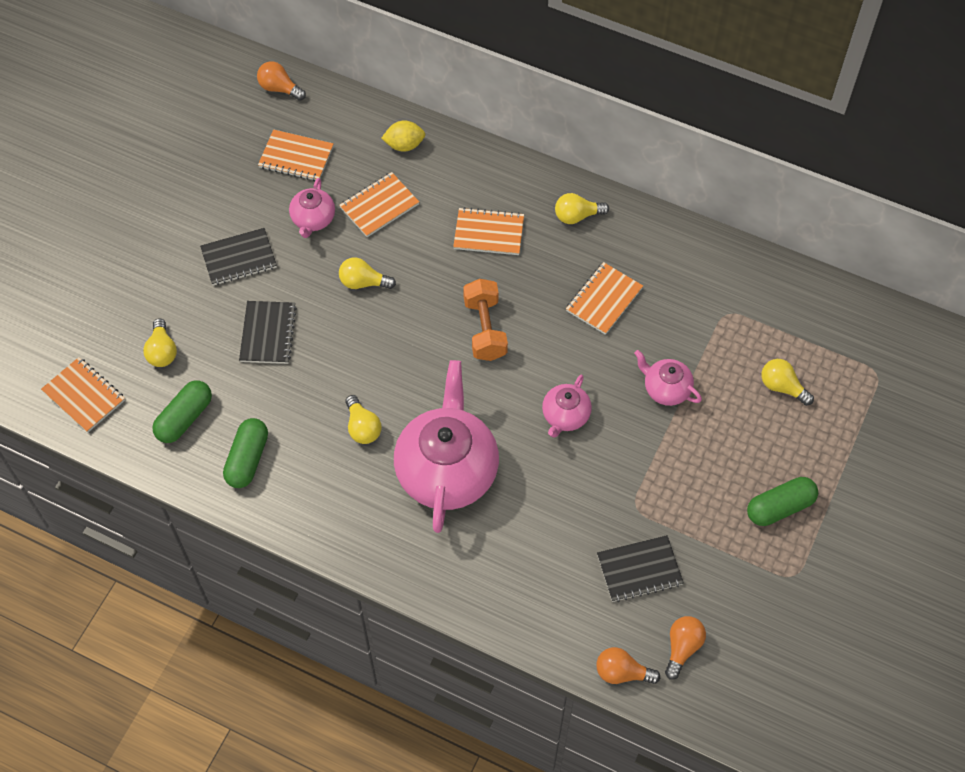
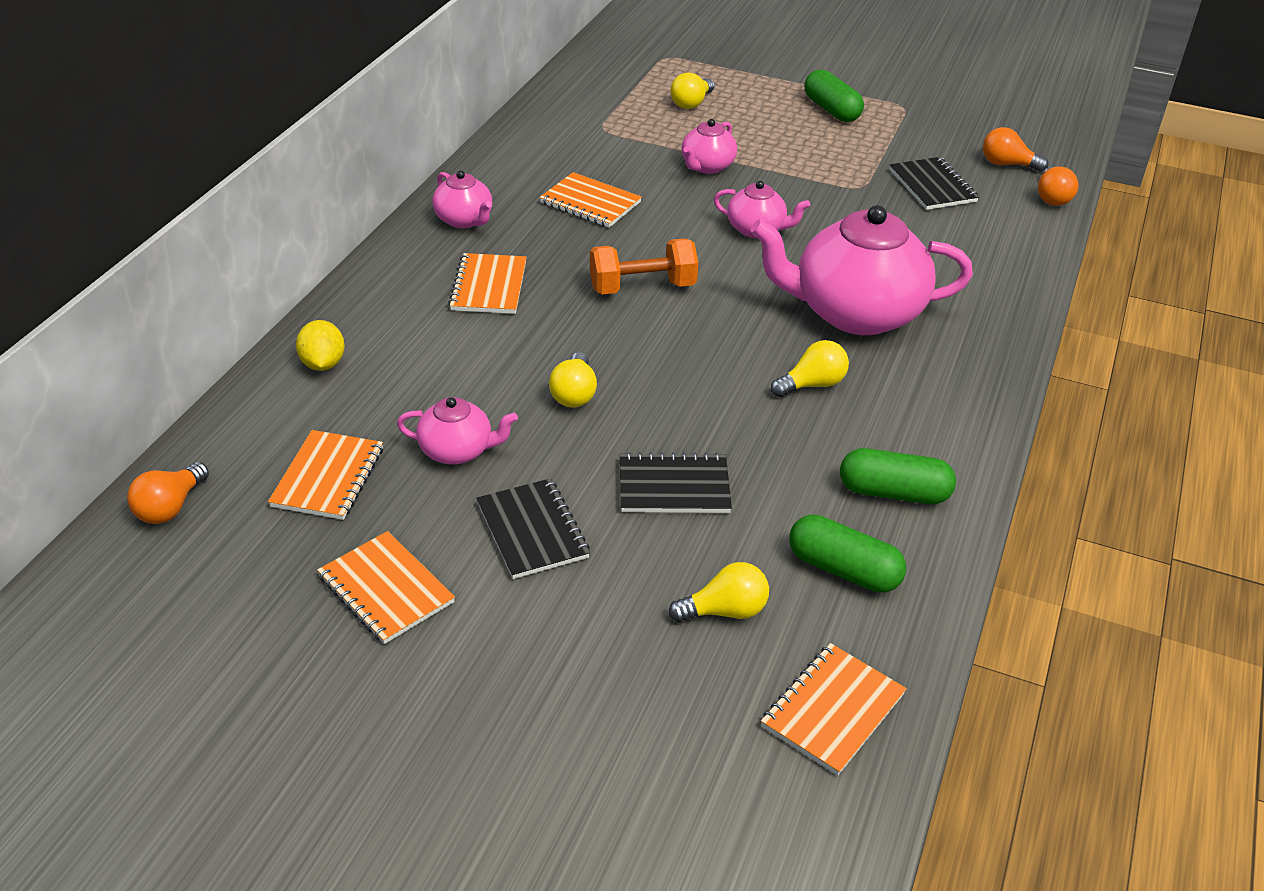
camera: 95 degrees left, 20 degrees down
(379, 206) = (436, 384): orange notebook -> orange notebook (386, 590)
(577, 216) = (464, 220): yellow light bulb -> pink teapot

